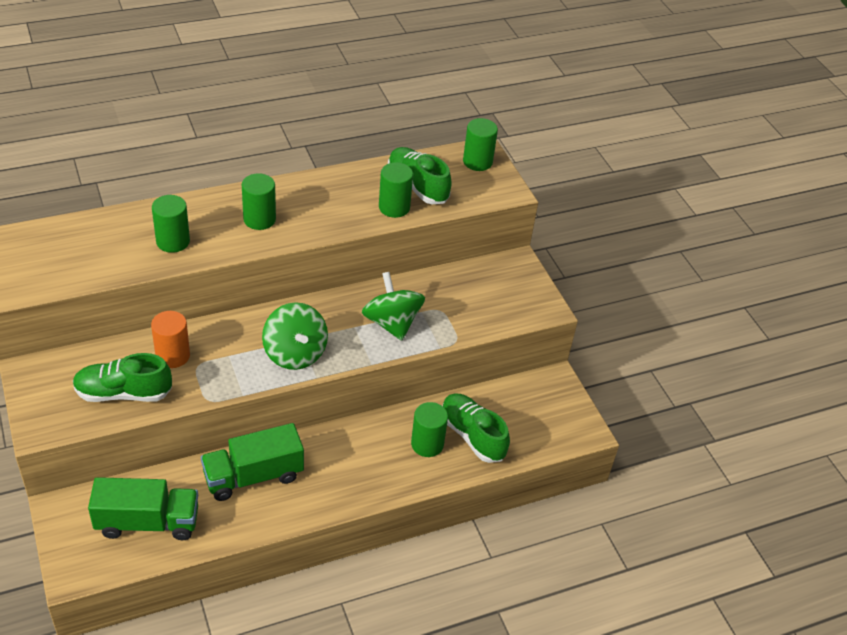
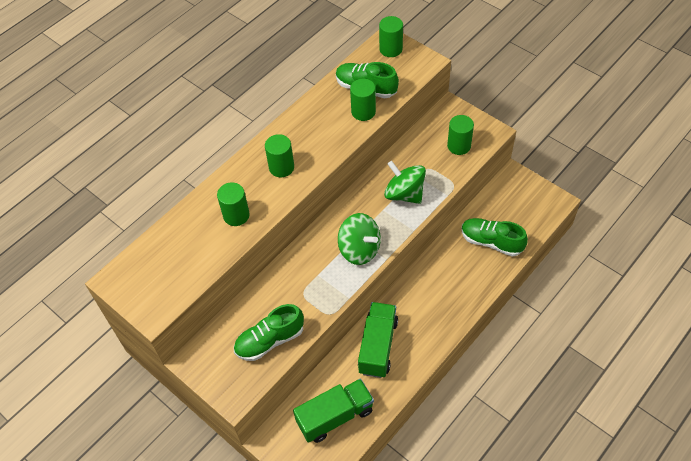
camera: 20 degrees left, 10 degrees up
(173, 356) = (281, 295): orange cylinder -> none
(253, 476) = (378, 346): green truck -> green truck turned 150 degrees clockwise
(427, 444) = (468, 263): green cylinder -> green cylinder (459, 146)

